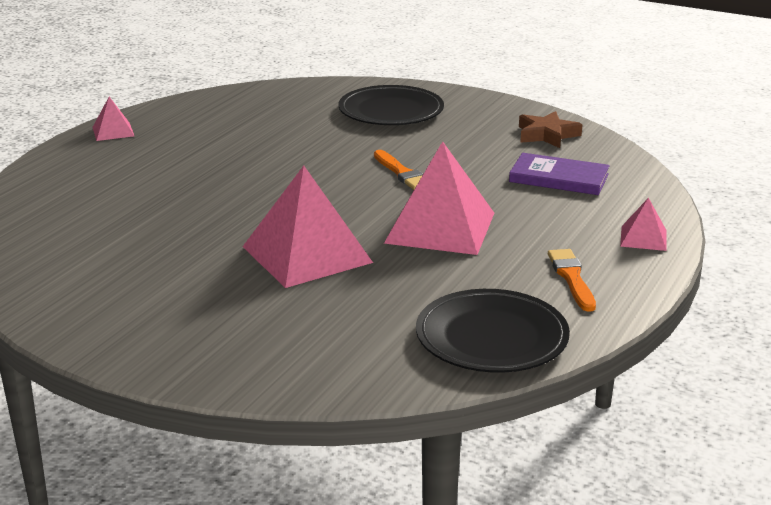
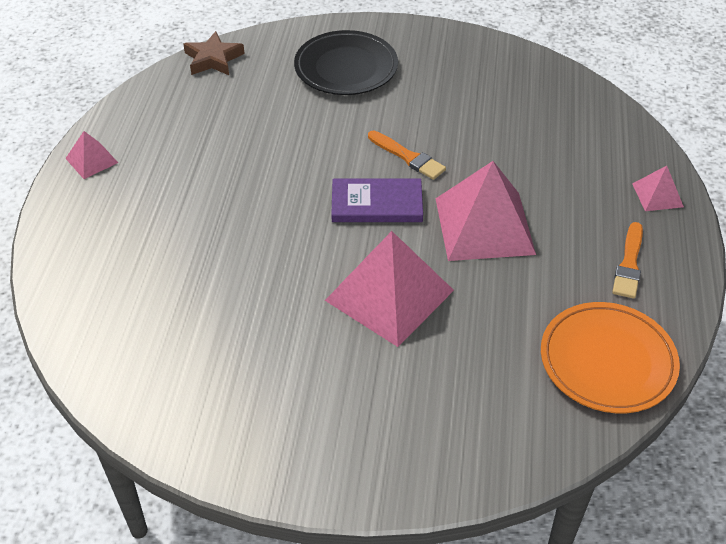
camera: 20 degrees left, 20 degrees up
(491, 338) = (607, 361): black plate -> orange plate
(547, 135) = (504, 71): brown star -> brown star (213, 59)
(559, 178) = (546, 130): purple book -> purple book (377, 204)
(571, 278) = (629, 264): orange brush -> orange brush turned 135 degrees counterclockwise

